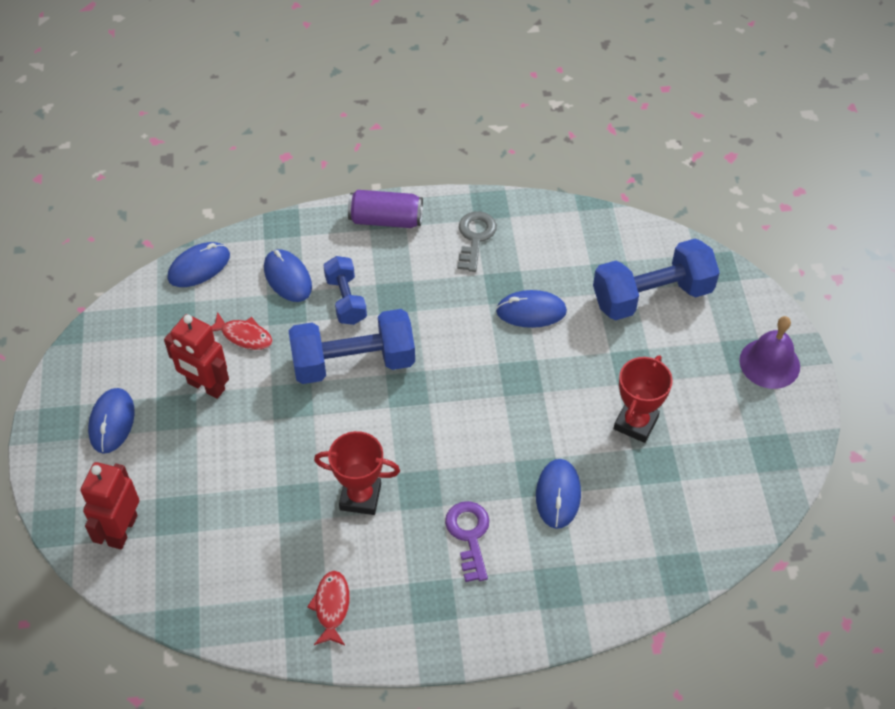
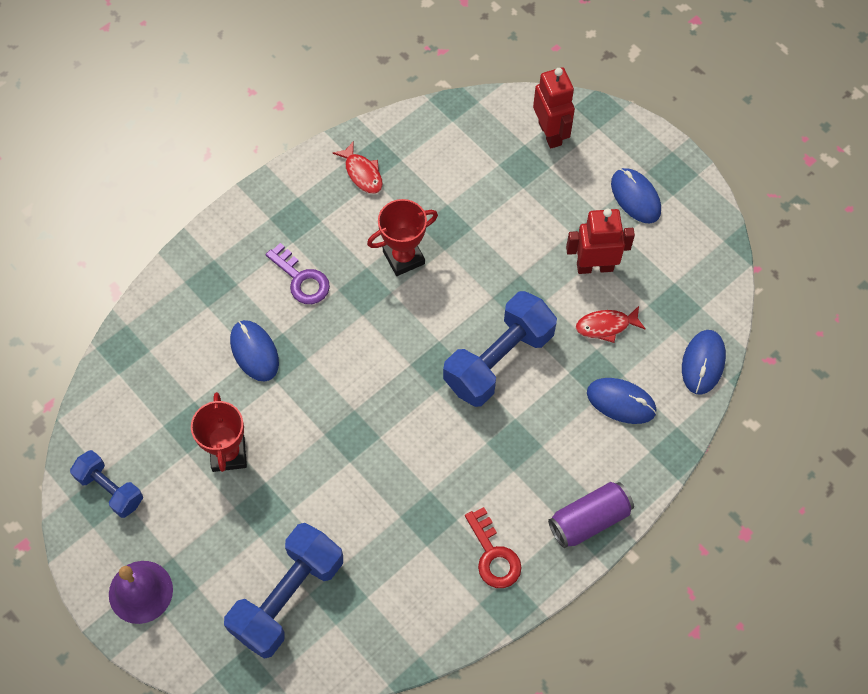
camera: 145 degrees right, 10 degrees up
(346, 300) = (554, 413): blue dumbbell -> blue dumbbell (110, 489)
(475, 238) = (493, 555): grey key -> red key
(531, 311) = (387, 507): blue mouse -> none

